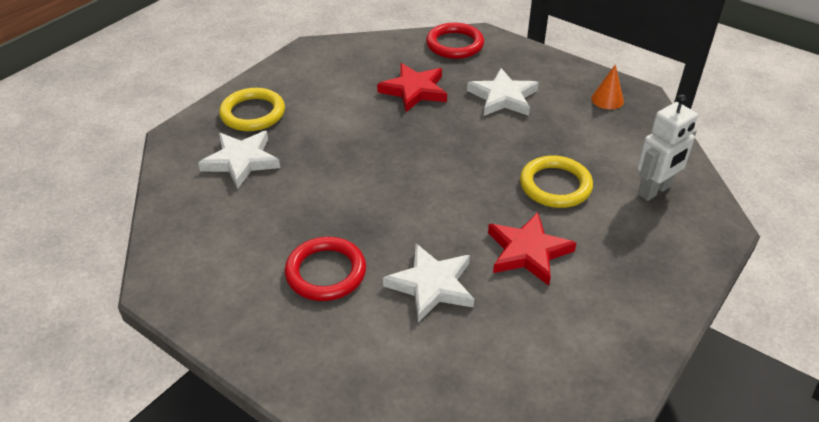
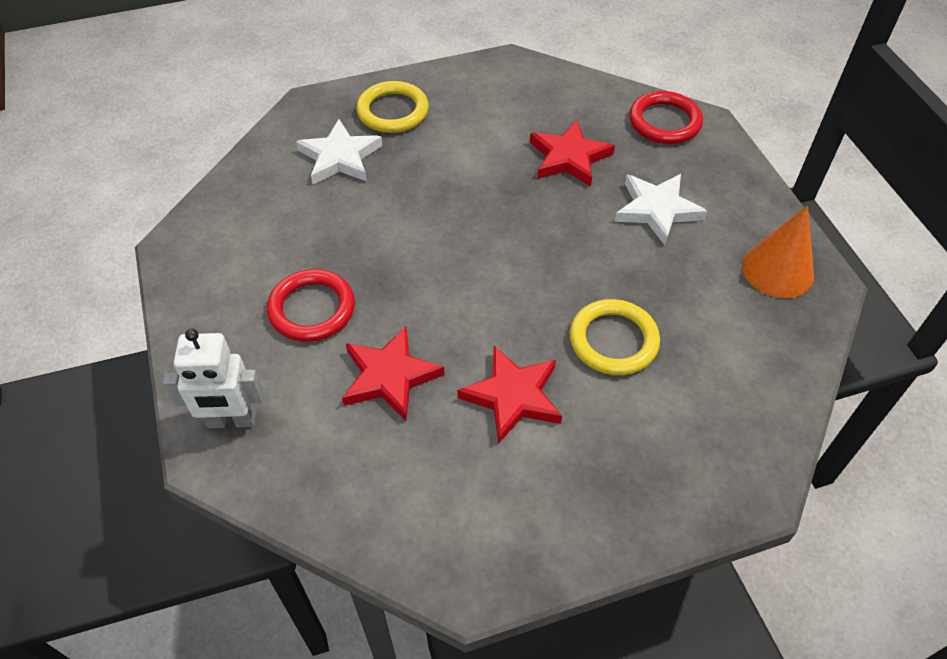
camera: 35 degrees right, 10 degrees up
(432, 285) = (390, 376): white star -> red star
(607, 99) = (777, 270): orange cone -> orange cone, size x1.66
(654, 190) = (720, 407): white robot -> white robot (231, 421)

